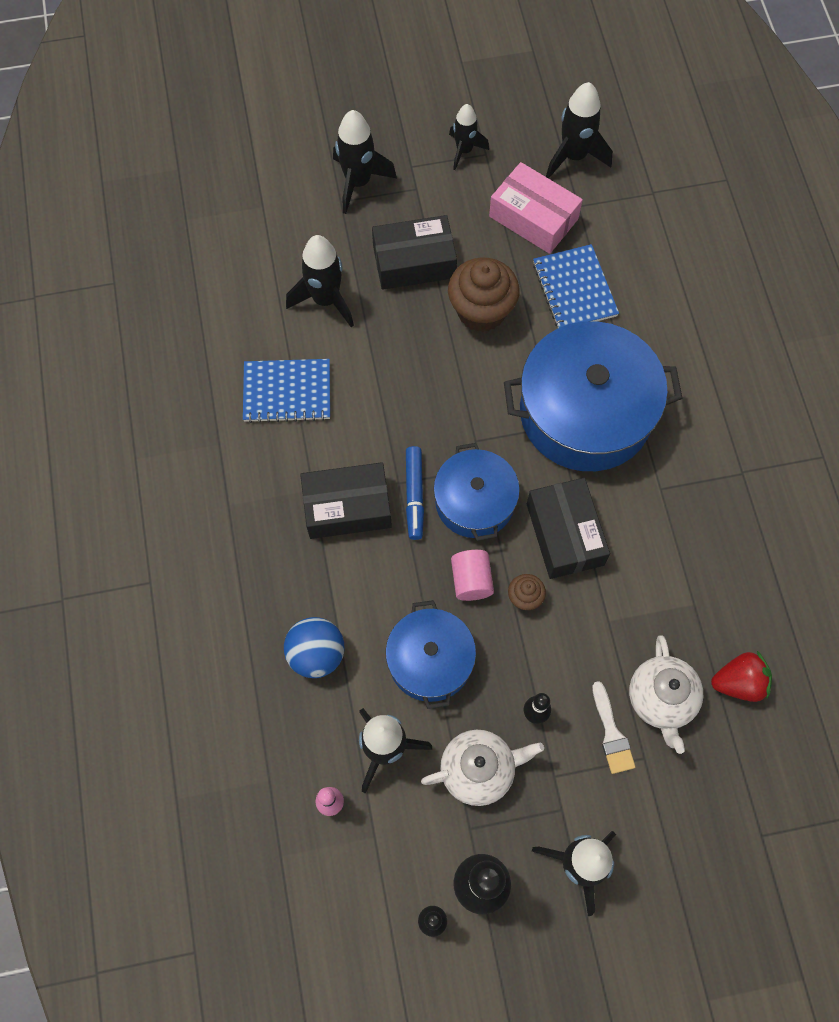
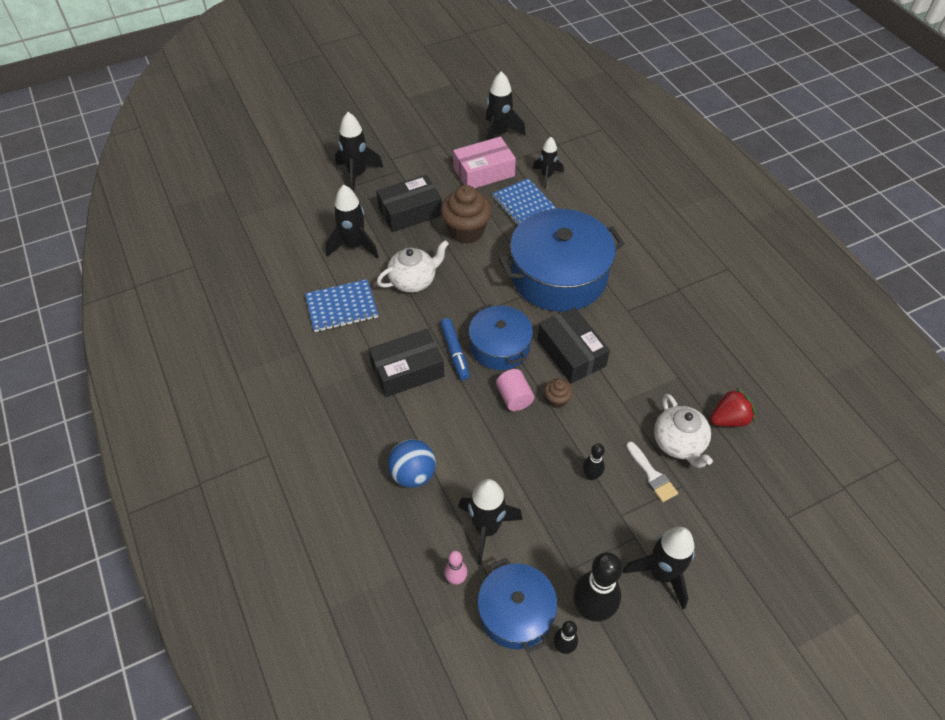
camera: 15 degrees left, 15 degrees down
(430, 660) = (501, 458): blue pot -> blue pot (516, 612)
(464, 151) = (424, 144): black rocket -> black rocket (547, 176)
(478, 770) = (563, 525): white teapot -> white teapot (413, 281)
(533, 218) = (484, 172): pink box -> pink box turned 45 degrees counterclockwise

